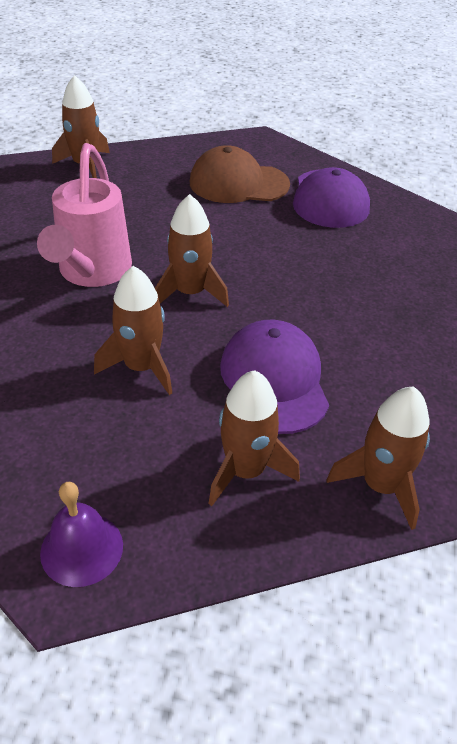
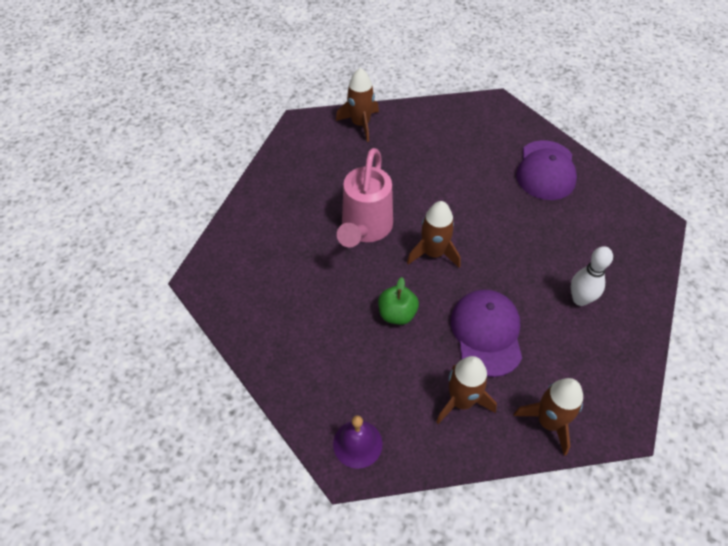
camera: 10 degrees right, 10 degrees up
(141, 367) = (397, 314): brown rocket -> green apple
(238, 183) = (476, 150): brown cap -> none
(398, 330) = (580, 299): none -> white bowling pin

